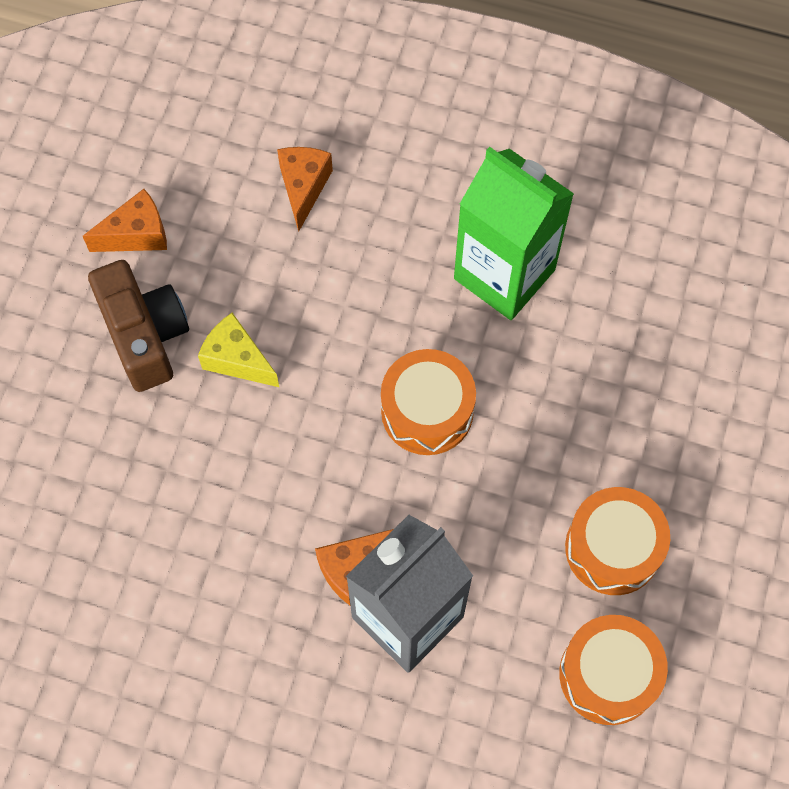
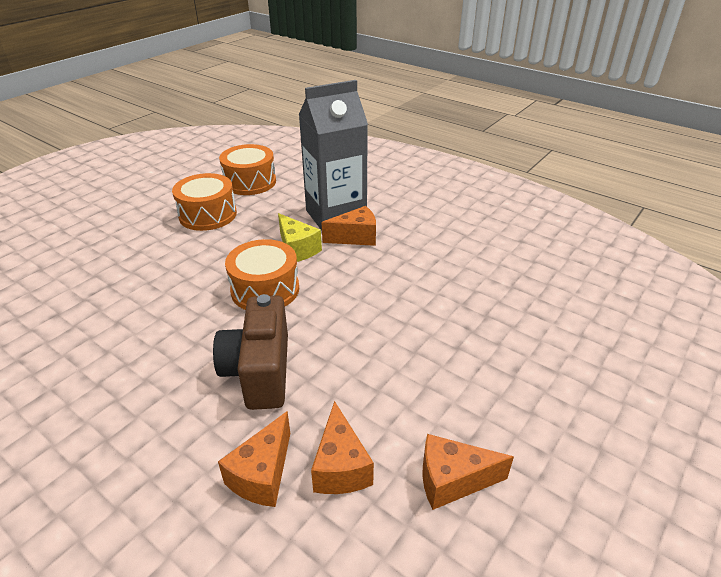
camera: 160 degrees left, 30 degrees down
(145, 336) = (461, 388): brown camera -> brown camera (260, 371)
(237, 359) = (387, 352): yellow cheese -> yellow cheese (297, 249)
(239, 216) = (340, 467): none -> orange cheese
(504, 274) = (145, 350): green carton -> none

